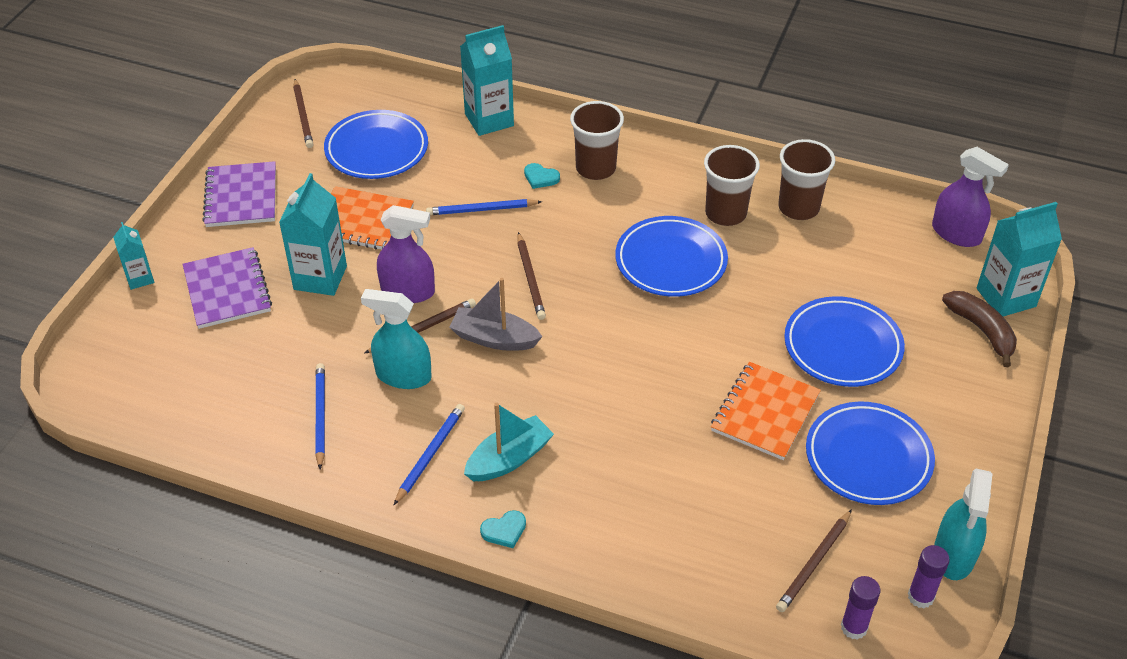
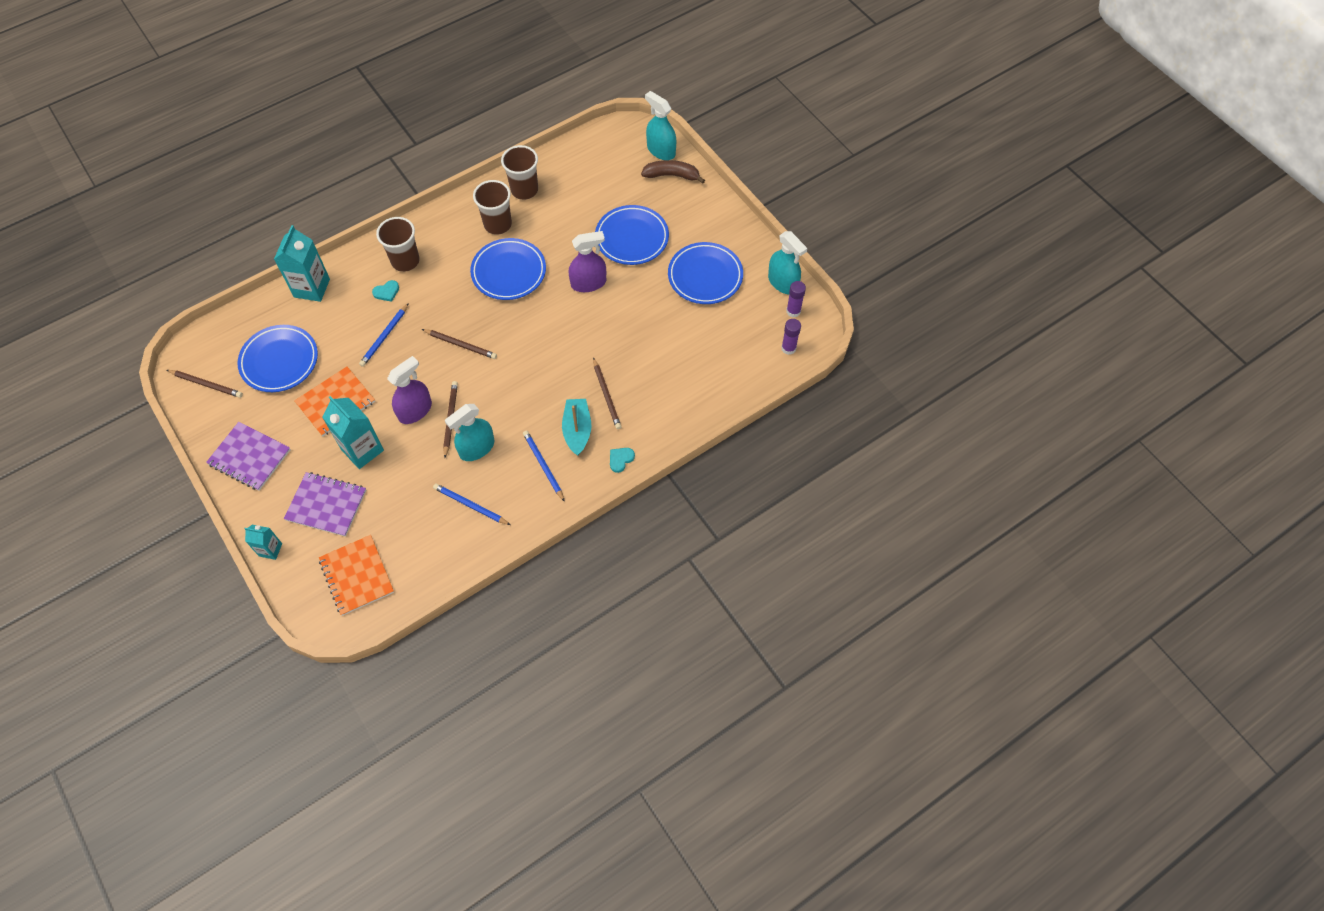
camera: 55 degrees left, 15 degrees up
(494, 338) = (489, 388): grey boat -> none
(504, 530) = (620, 459): turquoise heart -> turquoise heart turned 150 degrees counterclockwise
(765, 412) = (643, 299): orange notebook -> orange notebook (357, 576)
(814, 563) = (744, 340): brown pencil -> brown pencil (607, 395)
(956, 233) = (604, 138): purple spray bottle -> purple spray bottle (588, 283)
(1006, 297) = (661, 150): turquoise carton -> turquoise spray bottle

